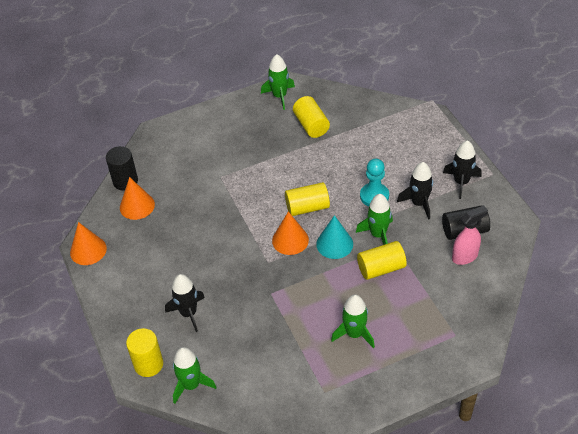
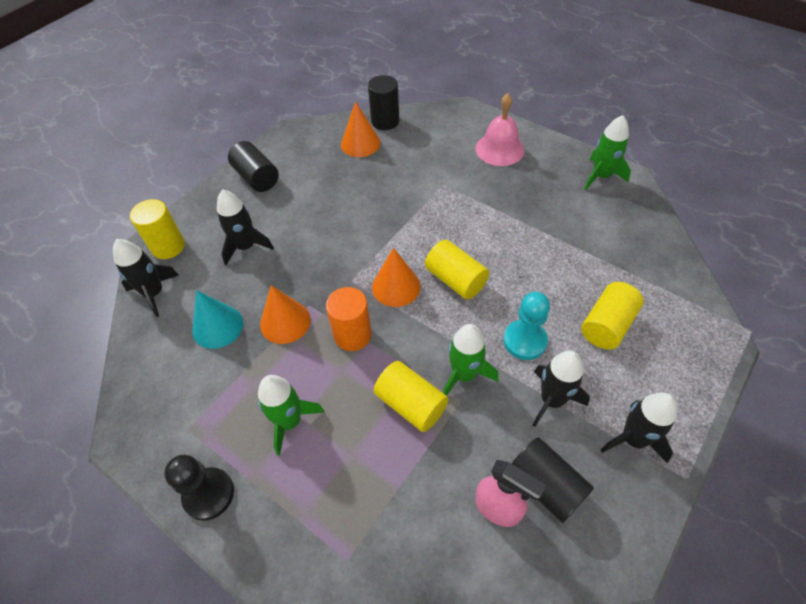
camera: 60 degrees right, 5 degrees up
(88, 250) = (285, 138): orange cone -> orange cone (285, 322)
(119, 284) = (256, 178): none -> black cylinder
(191, 385) = (154, 293): green rocket -> black rocket
(212, 132) = (499, 149): none -> pink bell
(311, 125) = (584, 224): yellow cylinder -> yellow cylinder (607, 325)
(312, 278) = (352, 335): none -> orange cylinder
(334, 244) = (418, 333): turquoise cone -> turquoise cone (217, 326)
(378, 392) = (209, 494): none -> black pawn

